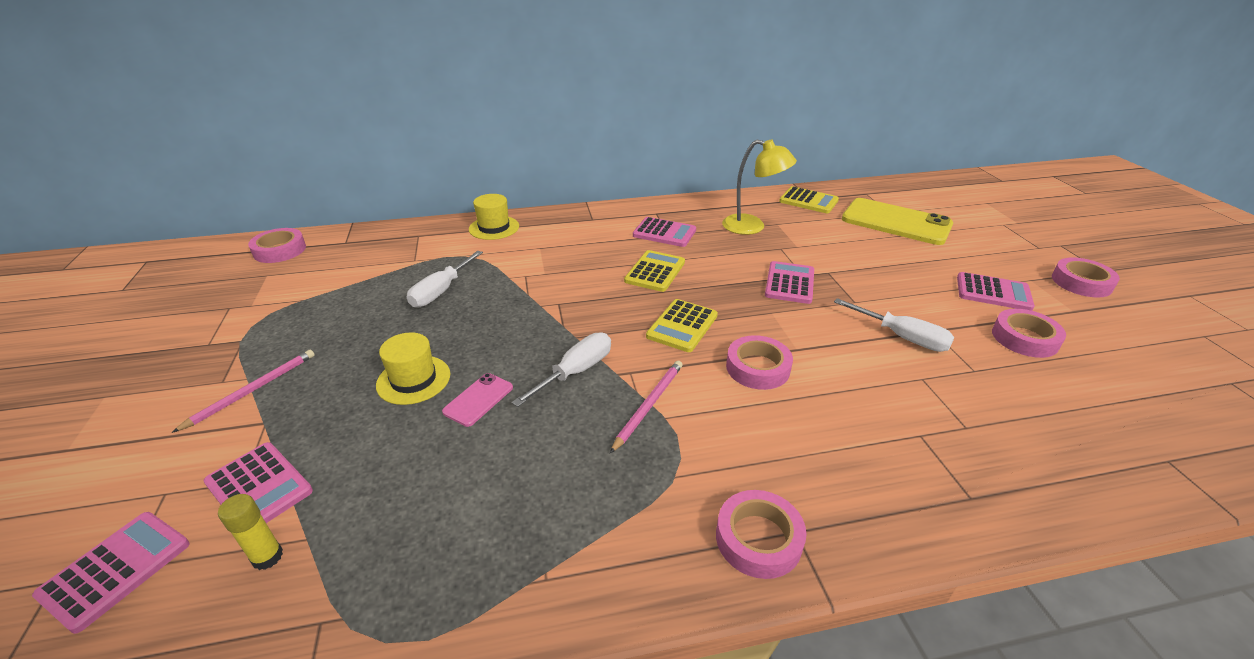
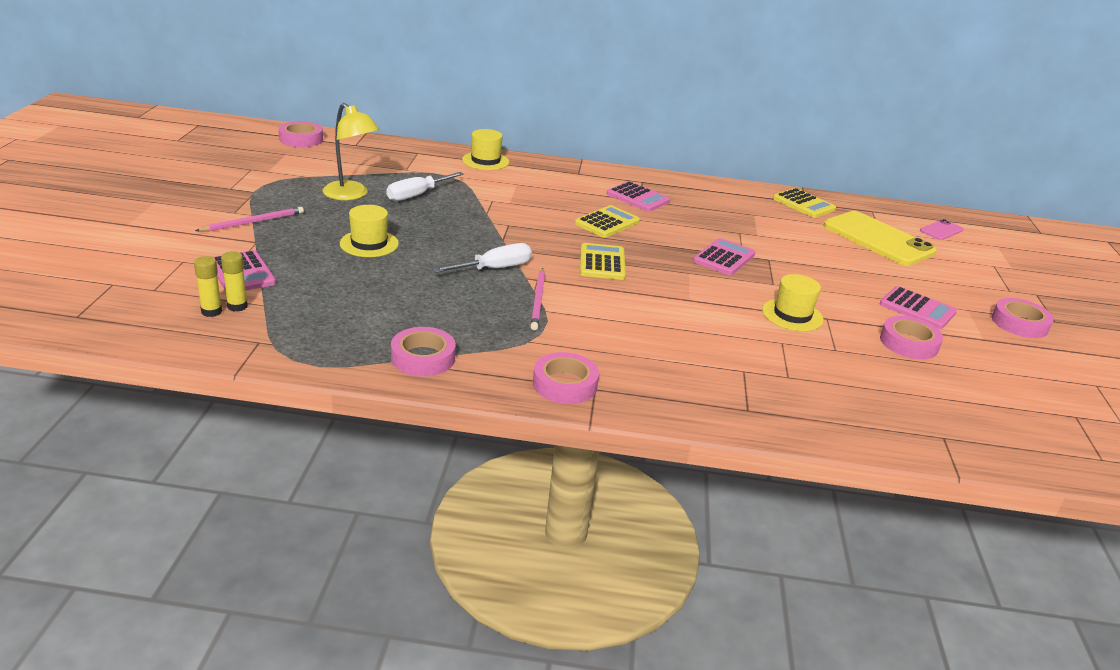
camera: 15 degrees right, 5 degrees down
(116, 569) = (148, 288): pink calculator -> none
(229, 583) = (211, 311): none -> yellow glue stick
(478, 399) = (411, 266): pink phone -> pink phone (941, 230)
(649, 405) = (538, 301): pink pencil -> pink pencil turned 135 degrees clockwise
(682, 326) = (602, 262): yellow calculator -> yellow calculator turned 135 degrees clockwise
(752, 227) = (726, 211): yellow lamp -> yellow lamp (351, 195)
(757, 368) = (644, 302): pink tape -> pink tape (423, 358)
(902, 337) = (792, 315): white screwdriver -> yellow hat

